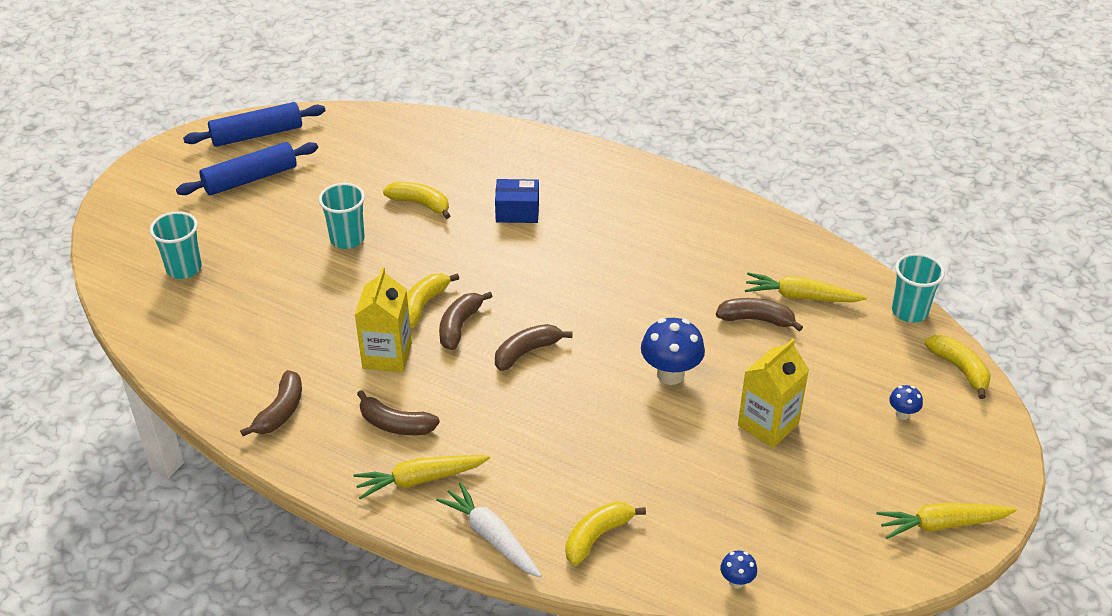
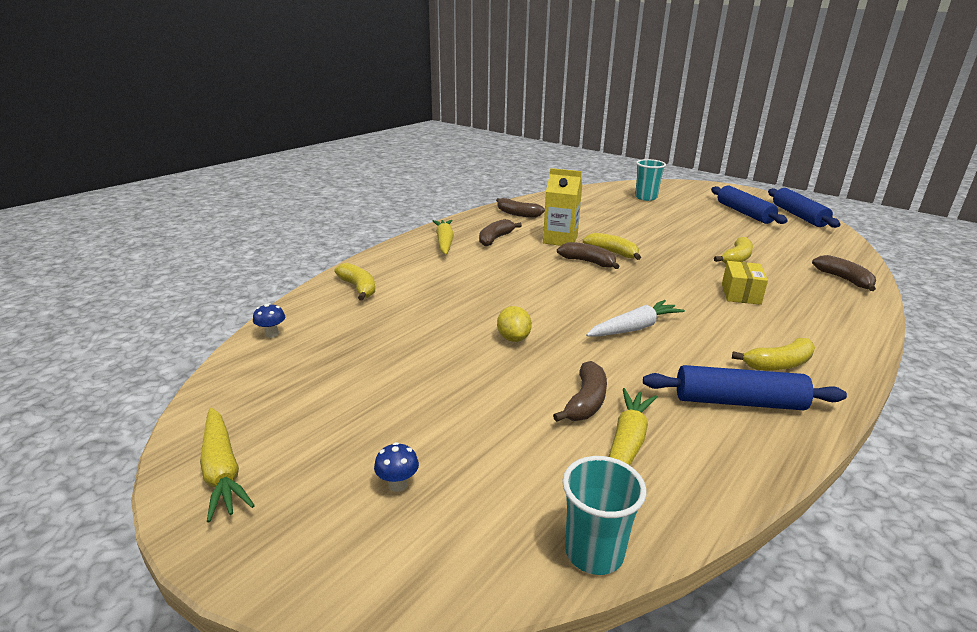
camera: 100 degrees right, 15 degrees down
(347, 239) = (684, 235): turquoise cup -> none
(491, 537) = (384, 257): white carrot -> white carrot (634, 328)
(517, 211) = (741, 294): blue box -> yellow box
(527, 352) = (555, 282): brown banana -> brown banana (844, 279)
(670, 374) = (513, 338): blue mushroom -> yellow lemon
(719, 235) = (738, 401): none -> blue rolling pin
(768, 425) = (428, 380): yellow carton -> none
(942, 524) = (222, 470): yellow carrot -> yellow carrot turned 150 degrees clockwise
(959, 369) = (457, 577): yellow banana -> yellow banana (778, 364)

